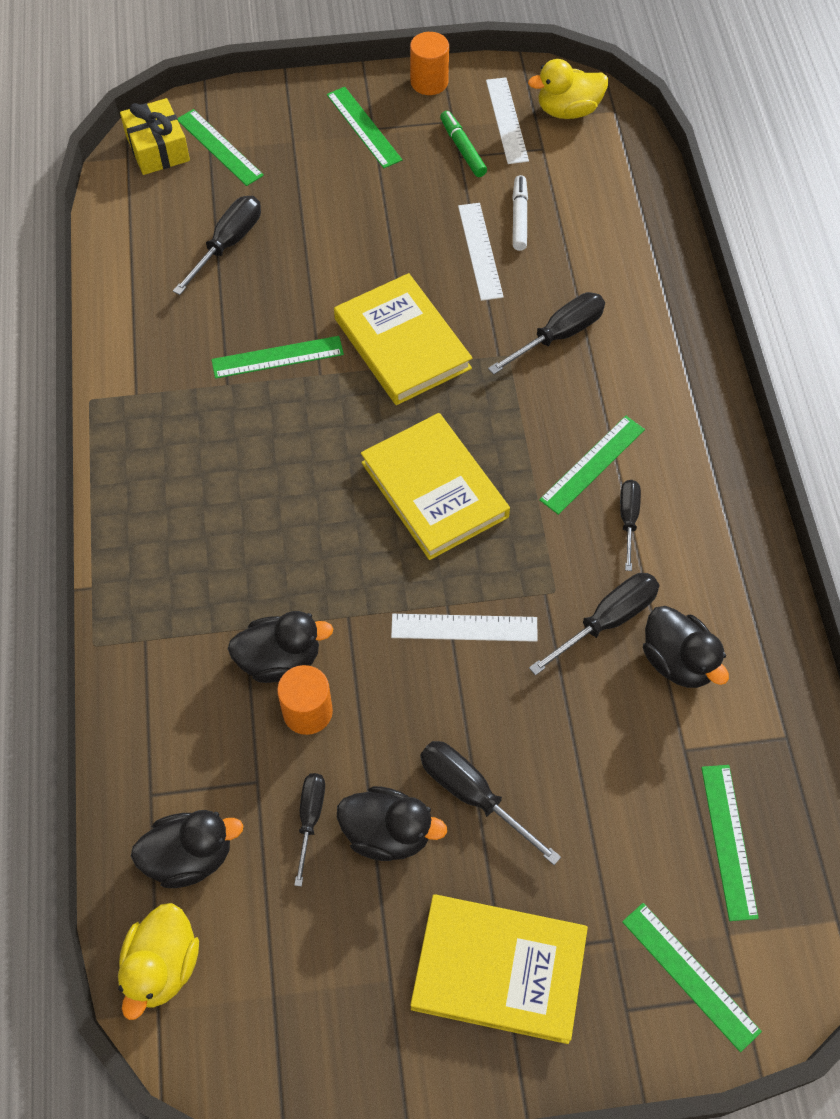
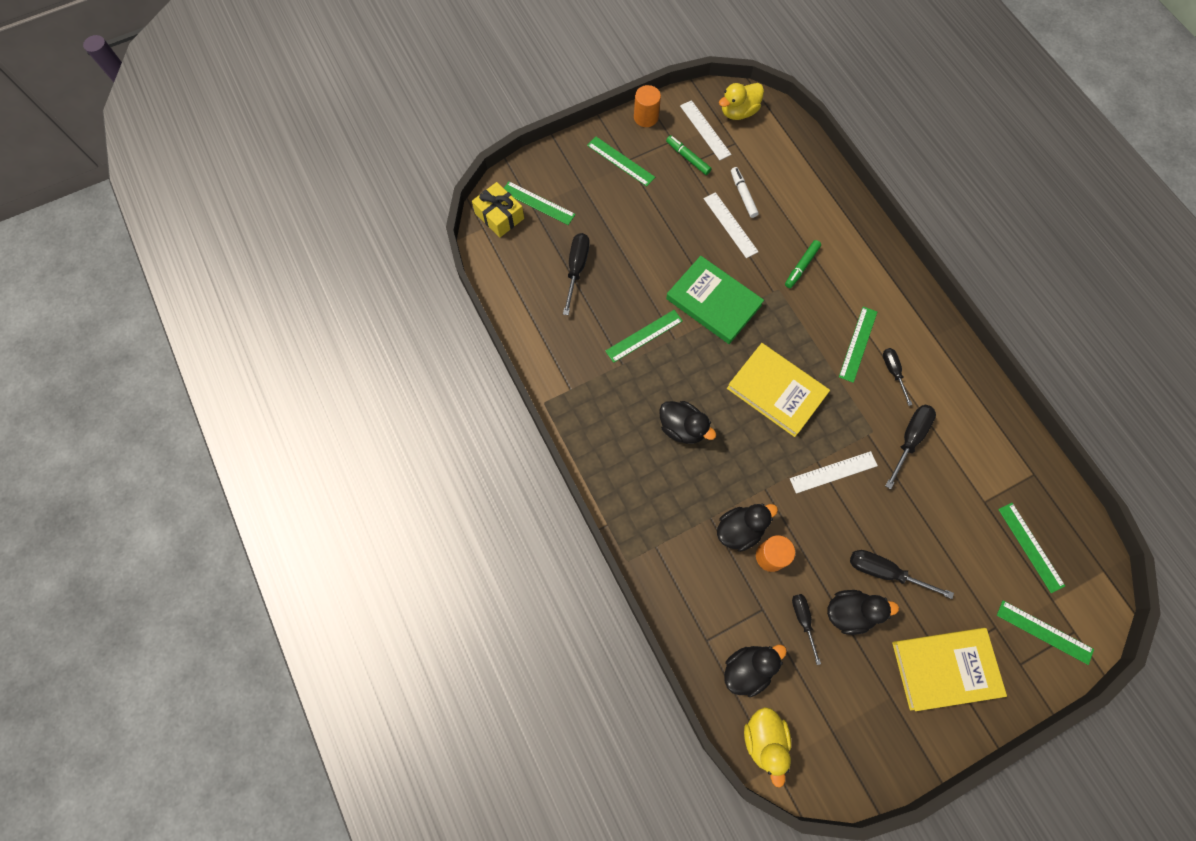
camera: 20 degrees left, 10 degrees up
(402, 343) = (713, 302): yellow book -> green book
(559, 335) = (801, 266): black screwdriver -> green marker
(678, 661) = (958, 450): black duck -> black duck (682, 428)

